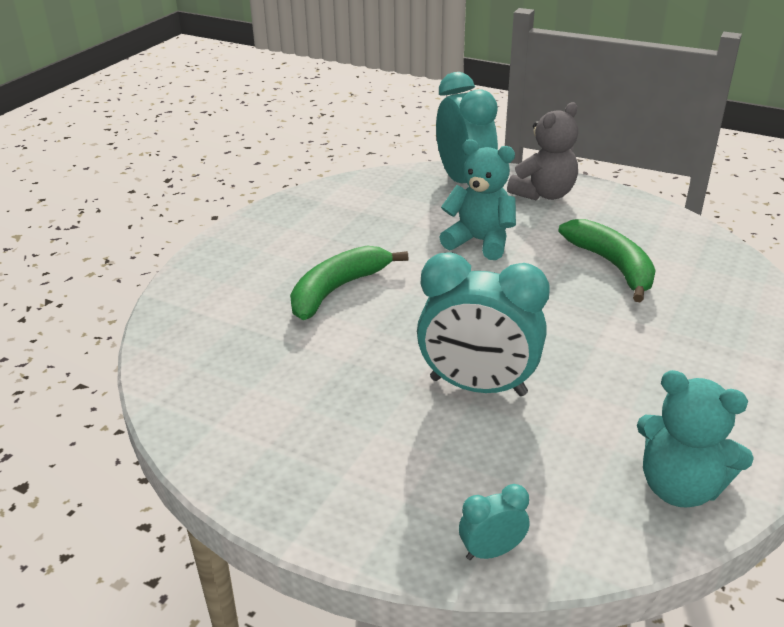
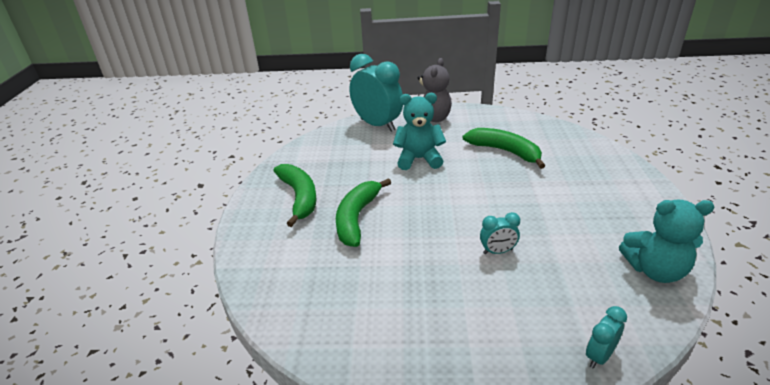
camera: 25 degrees left, 0 degrees up
(291, 244) = (299, 197): none -> green banana
(478, 387) = (497, 251): turquoise clock -> turquoise clock, size x0.46

